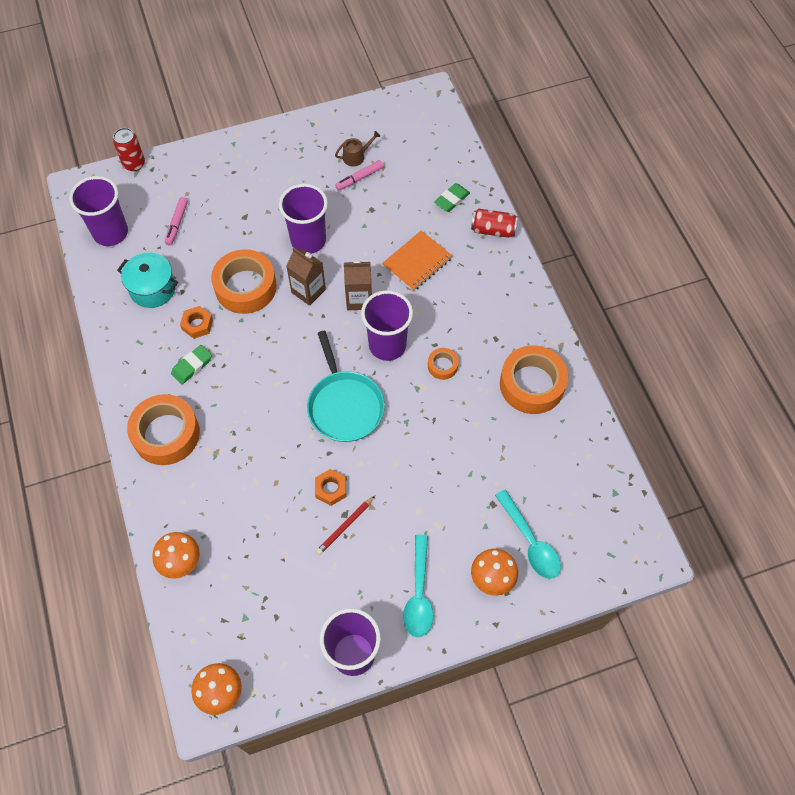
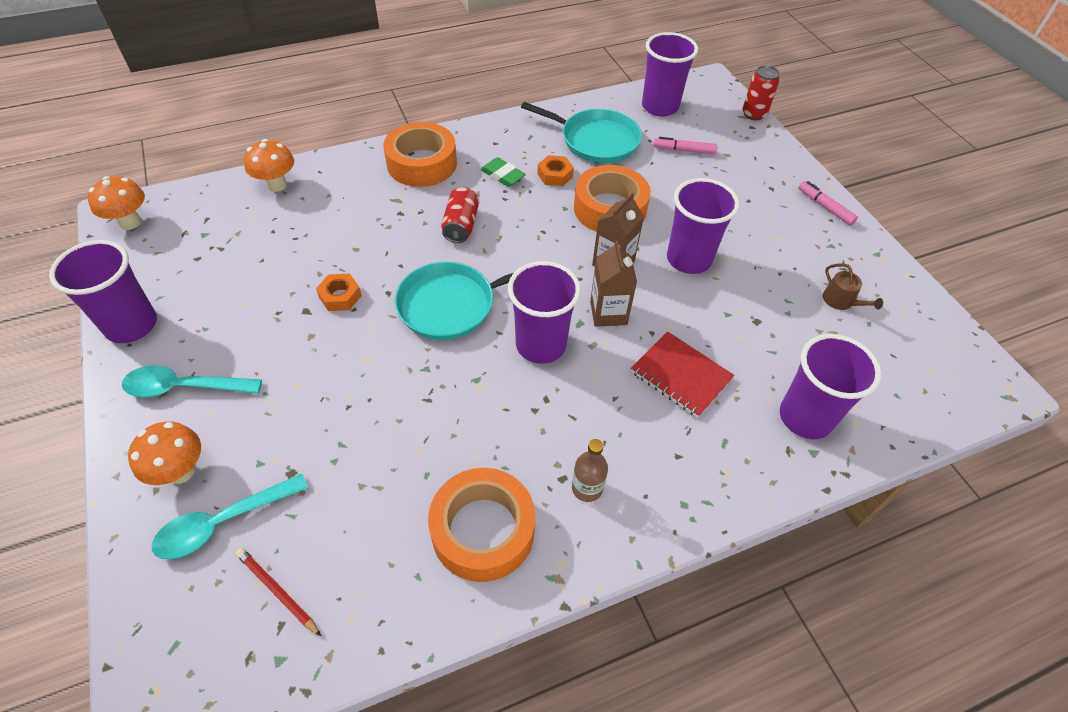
camera: 85 degrees right, 10 degrees down
(153, 289) = (596, 140): turquoise pot -> turquoise pan
(345, 526) = (290, 311): red pencil -> red pencil (277, 591)
(359, 178) = (805, 306): pink marker -> pink marker (825, 207)
(417, 262) = (681, 375): orange notebook -> red notebook
(442, 366) = (512, 409): orange tape -> none
(451, 199) = (805, 417): green eraser -> purple cup
(493, 230) = (763, 475): red can -> red can (461, 225)
(502, 325) = (587, 488): none -> brown bottle

